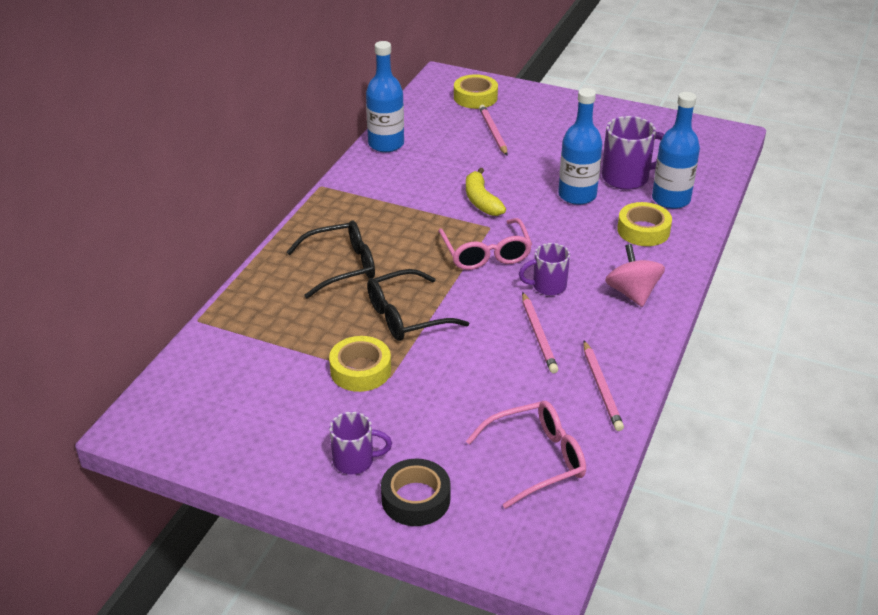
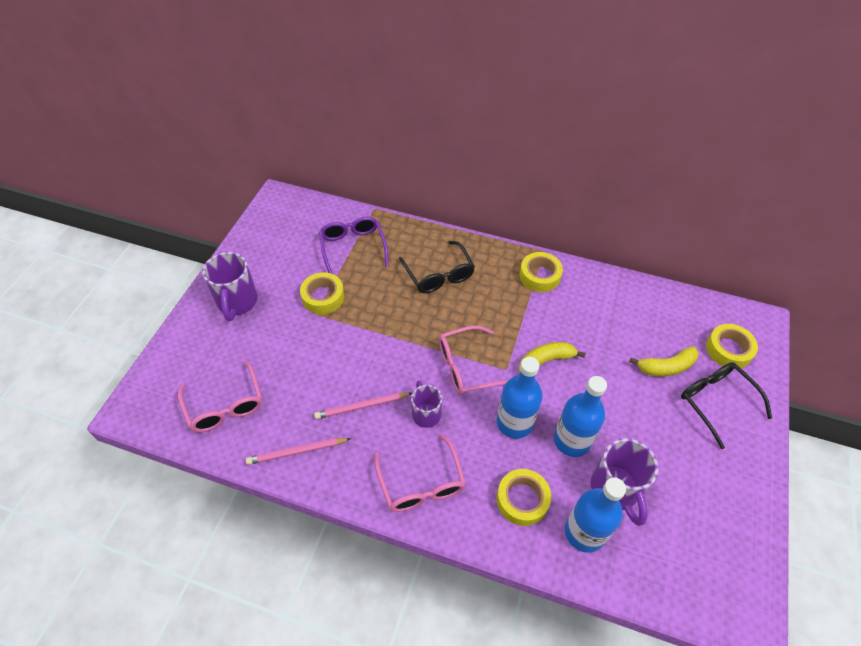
camera: 85 degrees right, 15 degrees up
(273, 341) = (353, 248): none -> purple glasses
(355, 461) = (237, 302): purple mug -> purple mug, size x1.58
(359, 192) = (539, 276): none -> yellow tape
(386, 144) = (618, 286): blue bottle -> blue bottle (514, 422)
(406, 316) = (382, 318): black glasses -> black glasses (716, 402)
(416, 499) = (200, 336): black tape -> none
(493, 132) = (666, 367): pink pencil -> yellow banana
(632, 293) = (421, 483): pink spinning top -> pink glasses

